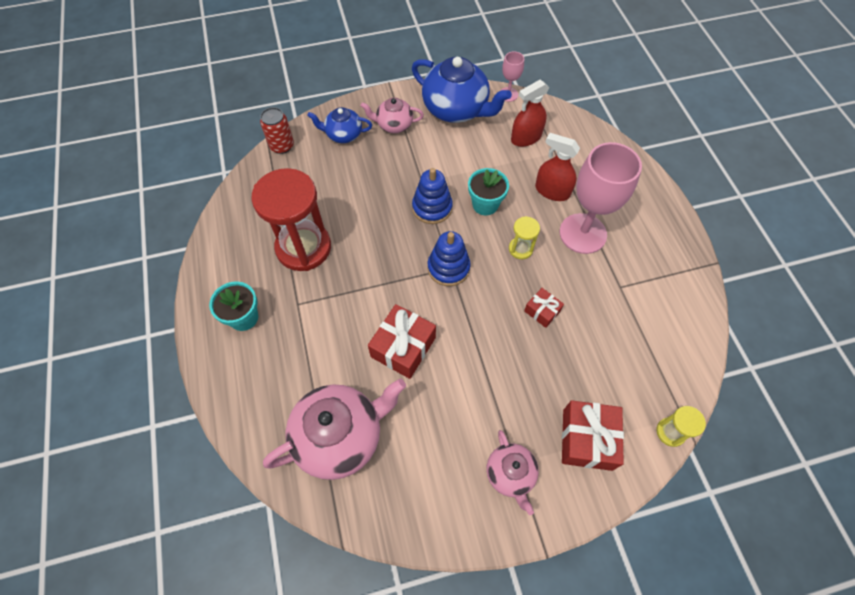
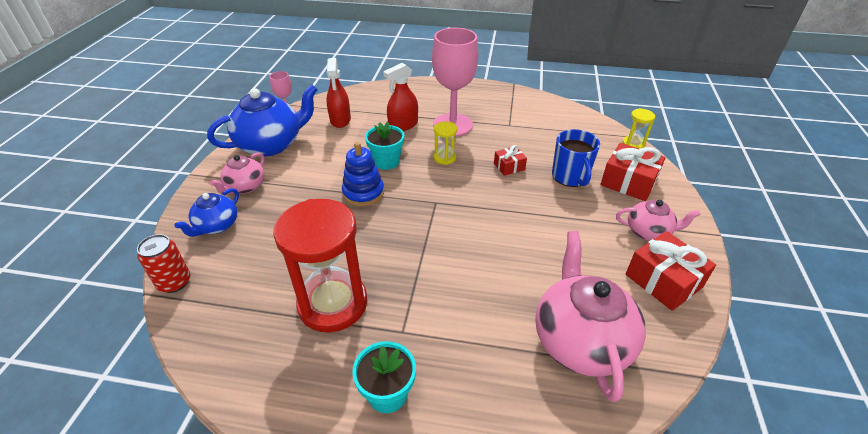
camera: 65 degrees left, 20 degrees down
(403, 347) = (501, 260): red gift -> red gift (663, 281)
(448, 268) = (435, 203): blue stacking toy -> none
(560, 375) = (570, 176): none -> blue mug

